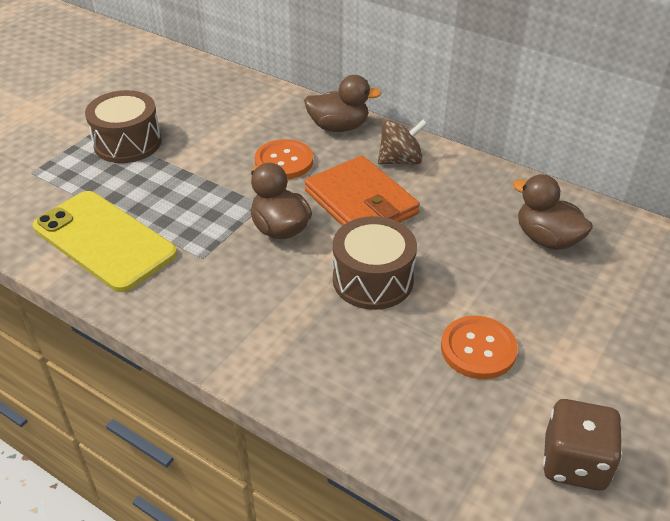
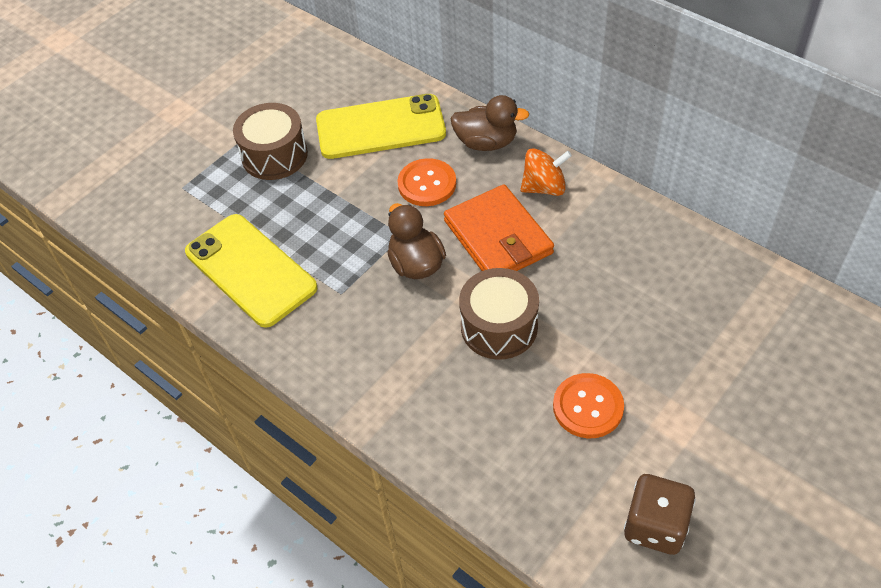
camera: 10 degrees right, 10 degrees up
(233, 118) = (380, 127): none -> yellow phone
(400, 160) = (544, 187): brown spinning top -> orange spinning top
(547, 239) = (677, 289): brown duck -> none

